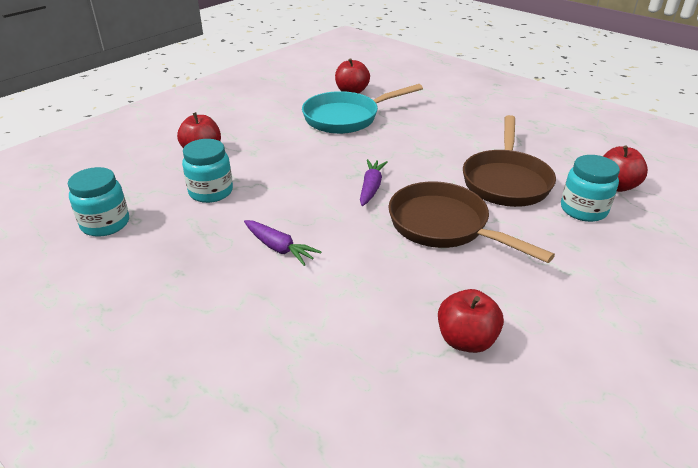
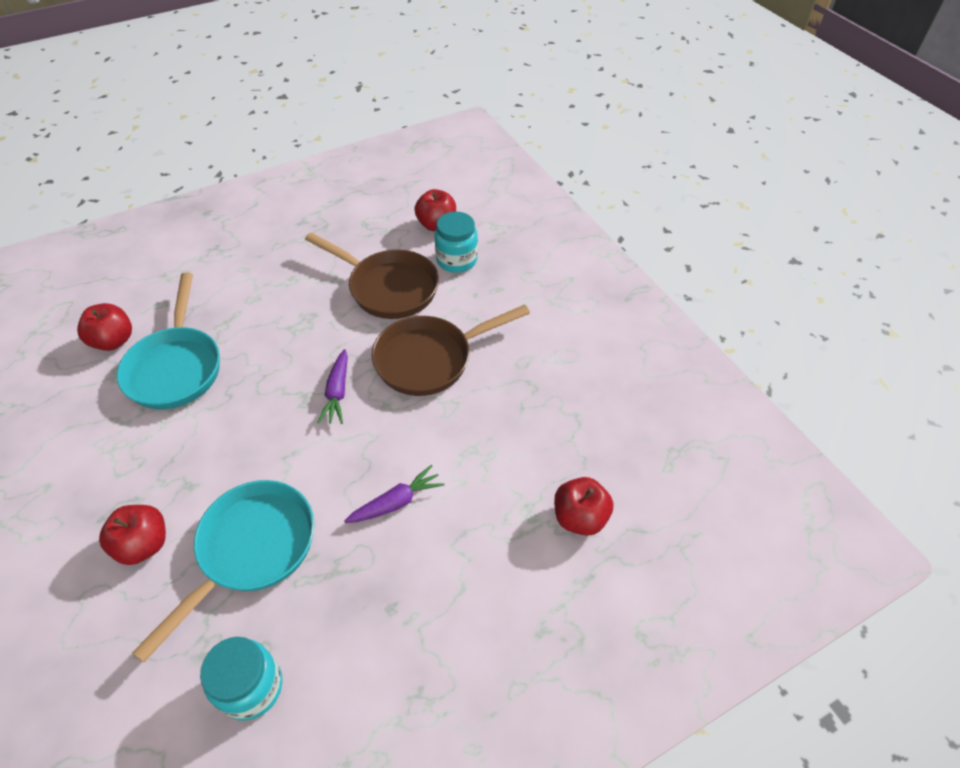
camera: 70 degrees left, 15 degrees up
(211, 192) = (251, 550): turquoise jar -> turquoise pan
(371, 188) = (337, 392): purple carrot -> purple carrot turned 120 degrees counterclockwise
(466, 340) = (571, 401): red apple -> red apple (579, 517)

